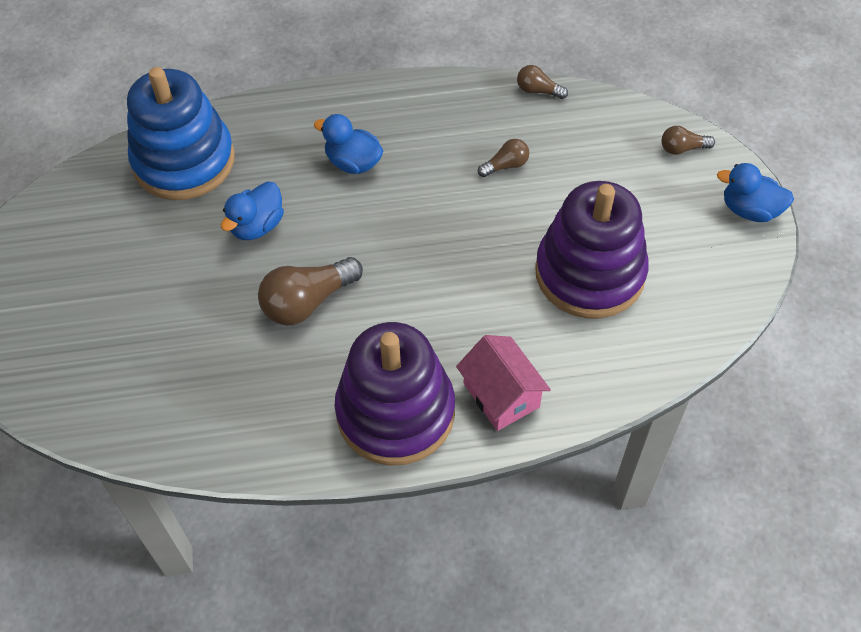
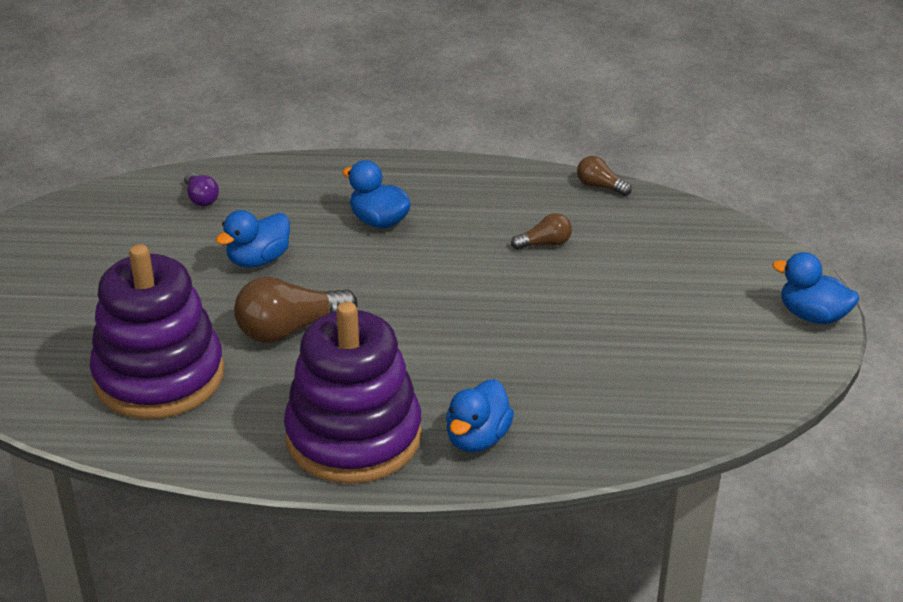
camera: 10 degrees right, 20 degrees down
(184, 161) = (201, 198): blue stacking toy -> purple light bulb
(501, 395) = (477, 438): pink house -> blue duck
(589, 273) = (611, 346): purple stacking toy -> purple stacking toy (159, 376)
(682, 148) = (748, 253): brown light bulb -> none

